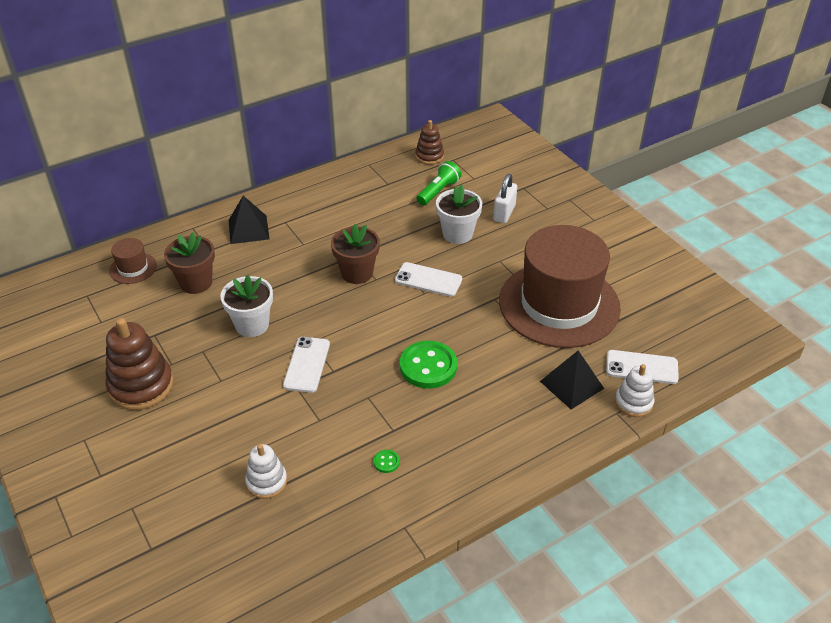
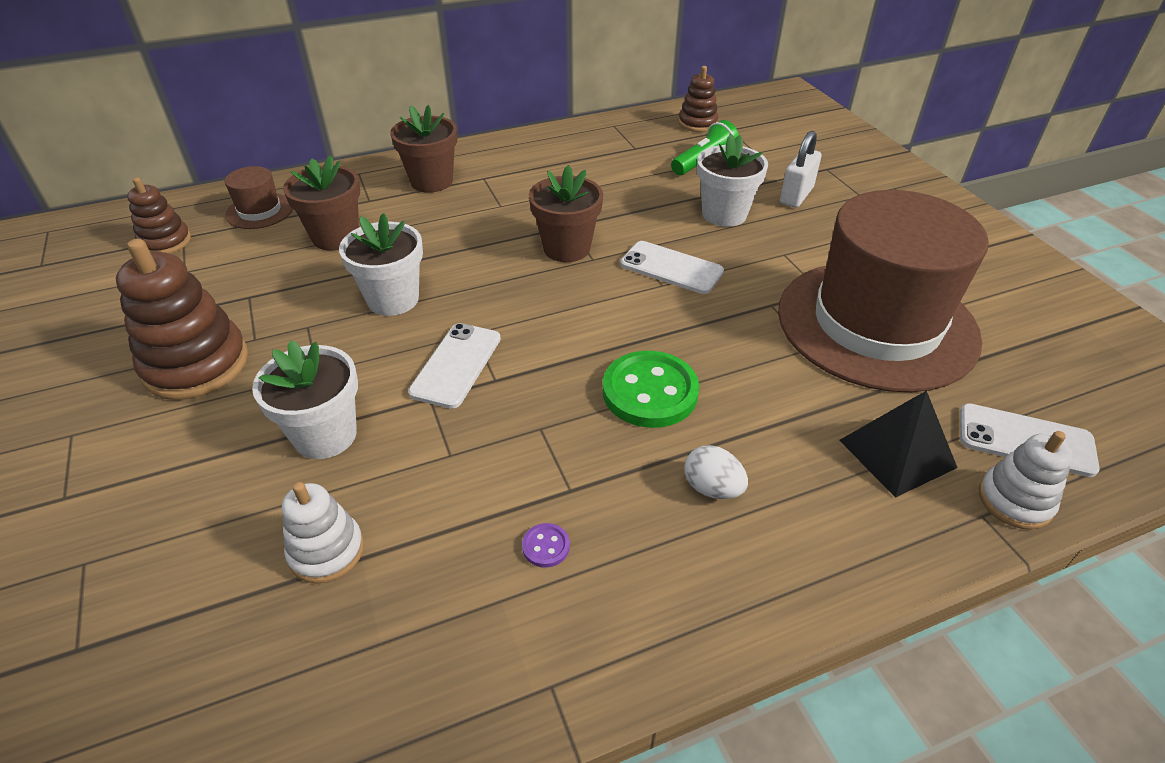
camera: 10 degrees right, 0 degrees up
(76, 301) = (165, 242): none -> brown stacking toy
(241, 418) = (325, 435): none -> white flower pot
(248, 229) = (431, 181): black pyramid -> brown flower pot
(386, 462) = (546, 546): green button -> purple button
(471, 418) = (712, 488): none -> white egg

